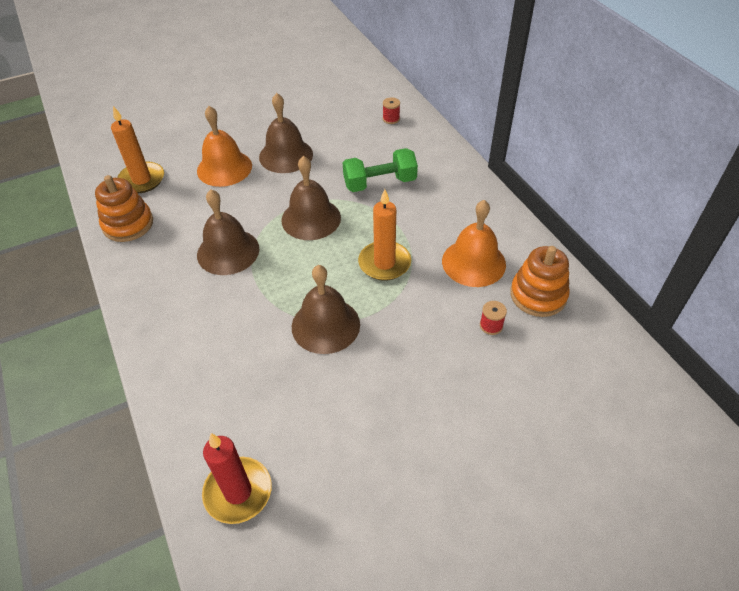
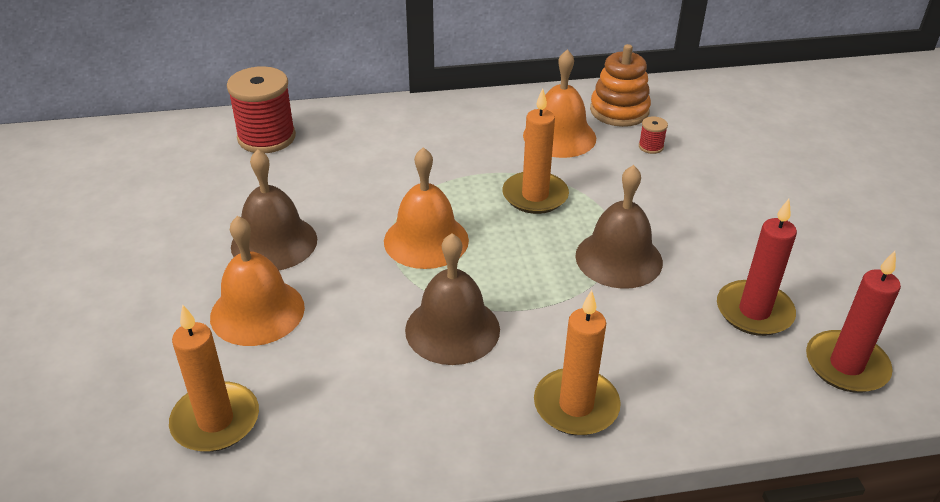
camera: 75 degrees left, 10 degrees down
(128, 224) = (327, 447): orange stacking toy -> none
(171, 324) = (576, 405): none -> orange candle
(287, 421) = (754, 311): none -> red candle
(311, 218) = (426, 240): brown bell -> orange bell
(380, 183) = (390, 172): green dumbbell -> none
(391, 119) = (266, 138): red spool -> red spool, size x2.32

